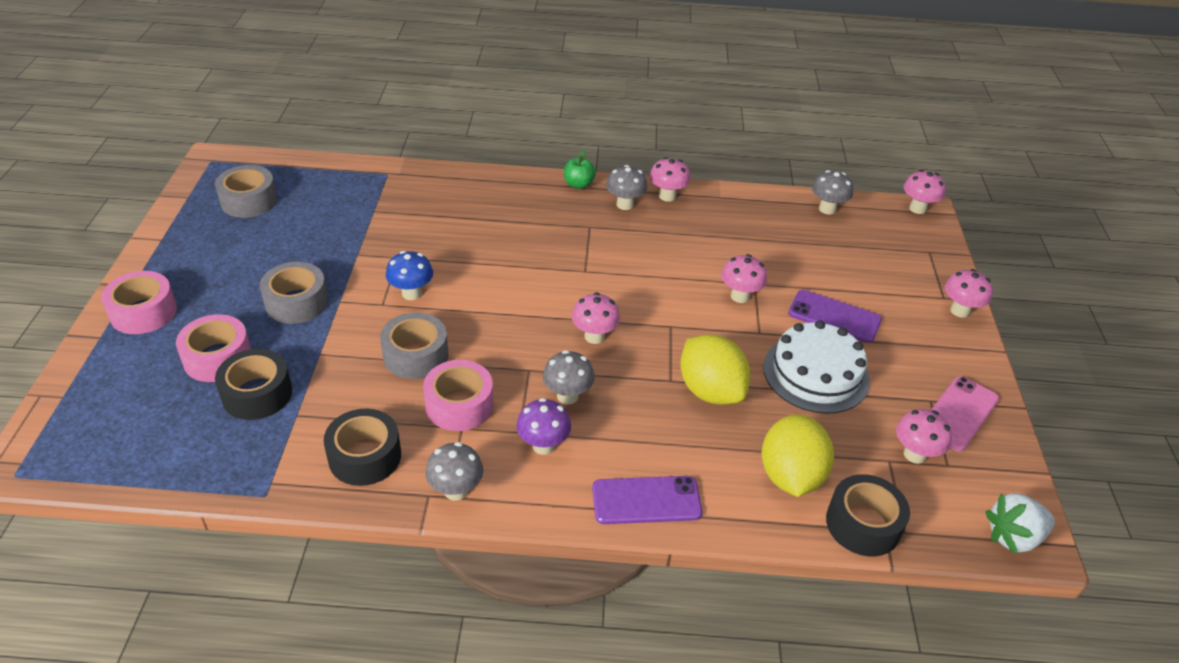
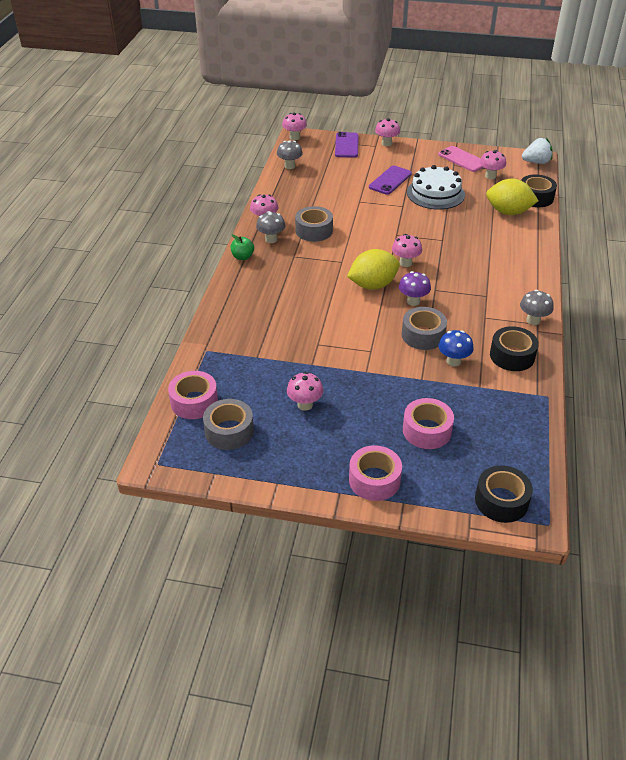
camera: 80 degrees left, 0 degrees up
(257, 394) = (462, 407): black tape -> black tape (501, 501)
(296, 302) = (366, 394): grey tape -> grey tape (314, 231)
(411, 293) = (360, 337): blue mushroom -> blue mushroom (453, 361)
(459, 405) = (466, 318): pink tape -> pink tape (194, 402)
(543, 445) = (496, 288): purple mushroom -> purple mushroom (413, 301)
(567, 396) = (457, 276): grey mushroom -> none
(646, 500) = (530, 257): purple phone -> purple phone (346, 145)
(710, 391) = (450, 228): yellow lemon -> yellow lemon (373, 285)
(740, 296) = (371, 208): pink mushroom -> pink mushroom (305, 405)
(1013, 537) = (536, 162): white strawberry -> white strawberry turned 90 degrees counterclockwise

